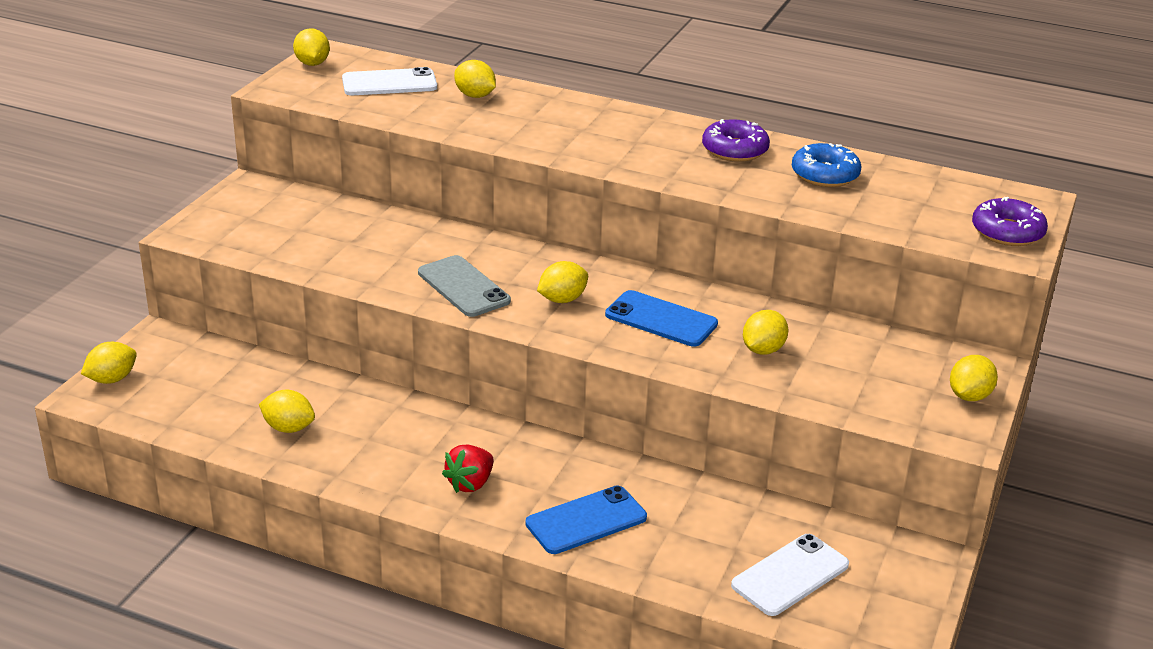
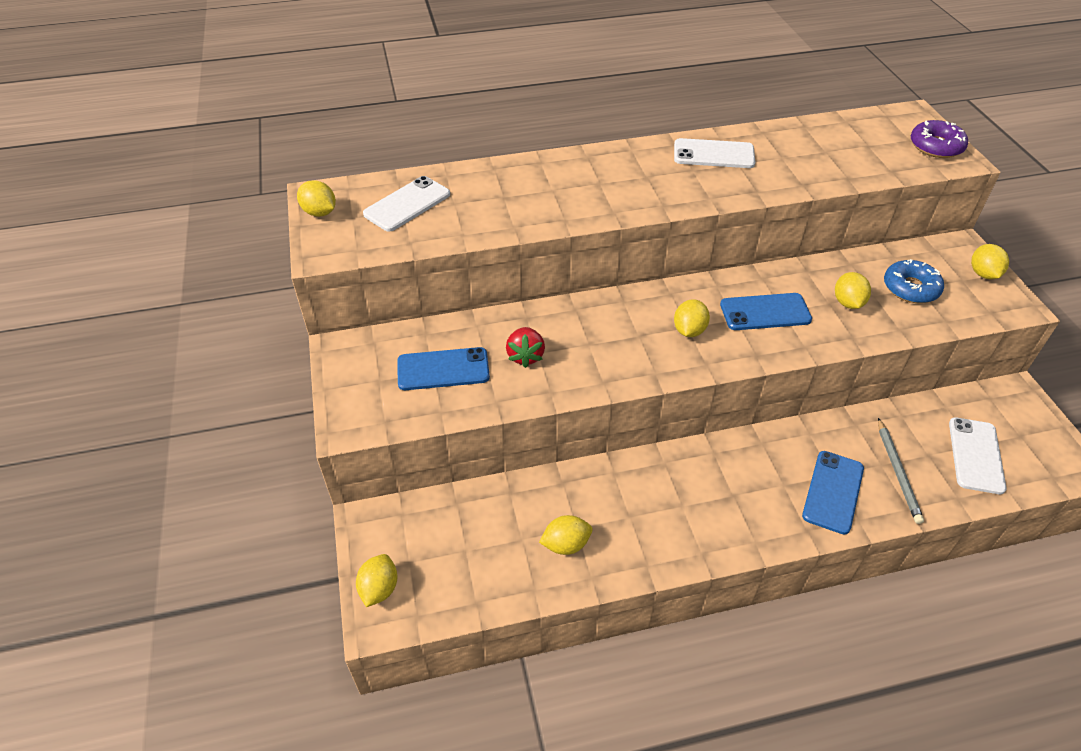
camera: 35 degrees left, 15 degrees up
(307, 232) = (443, 369): none -> blue phone
(463, 287) = (615, 357): grey phone -> none
(470, 483) = (735, 510): red strawberry -> red strawberry (525, 356)
(475, 96) = (486, 186): yellow lemon -> none
(679, 542) = (898, 472): none -> grey pencil
(734, 150) = (713, 154): purple donut -> white phone
(825, 175) = (789, 149): blue donut -> blue donut (910, 288)

